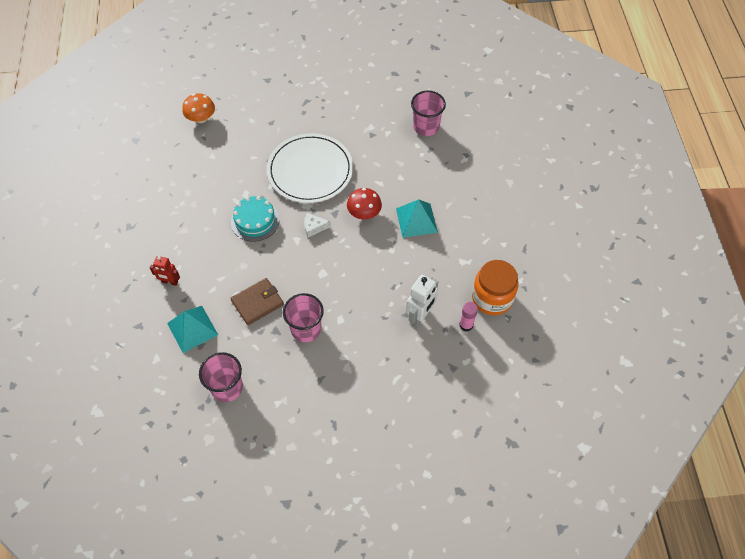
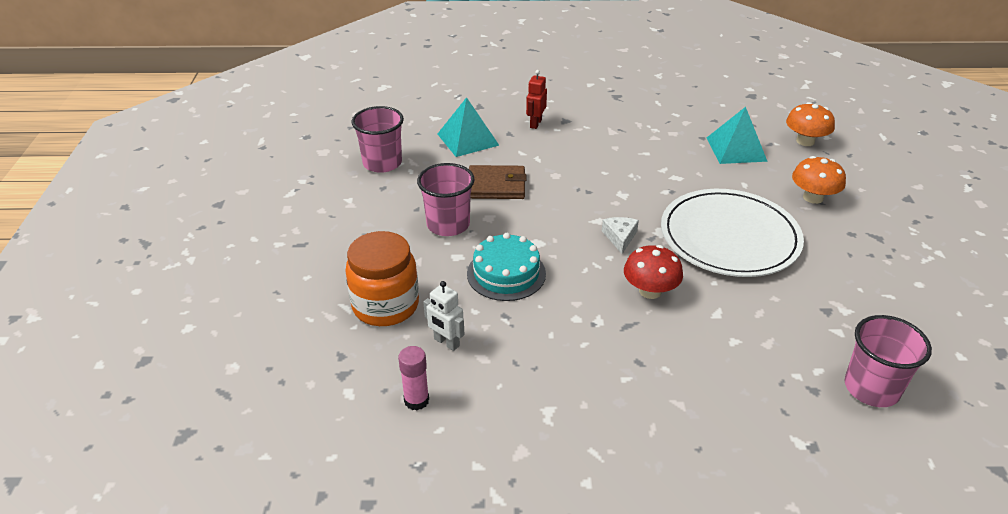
camera: 95 degrees right, 20 degrees down
(255, 221) = (629, 185): turquoise cake -> turquoise cake (506, 273)
(257, 303) = (496, 186): brown wallet -> brown wallet turned 60 degrees counterclockwise
(267, 124) = (813, 197): none -> orange mushroom
(416, 220) = (639, 354): turquoise pyramid -> turquoise pyramid (736, 149)
(420, 315) = (446, 342): white robot -> white robot, size x0.65
(492, 298) = (464, 445): orange jar -> orange jar (385, 305)

